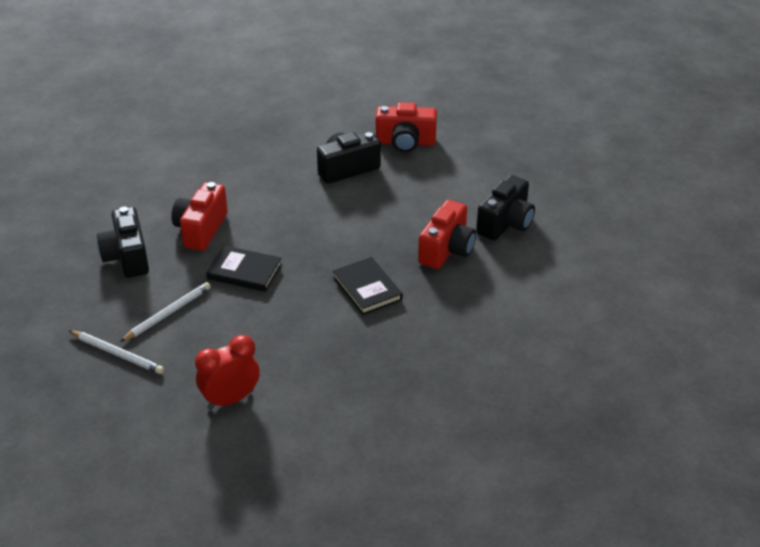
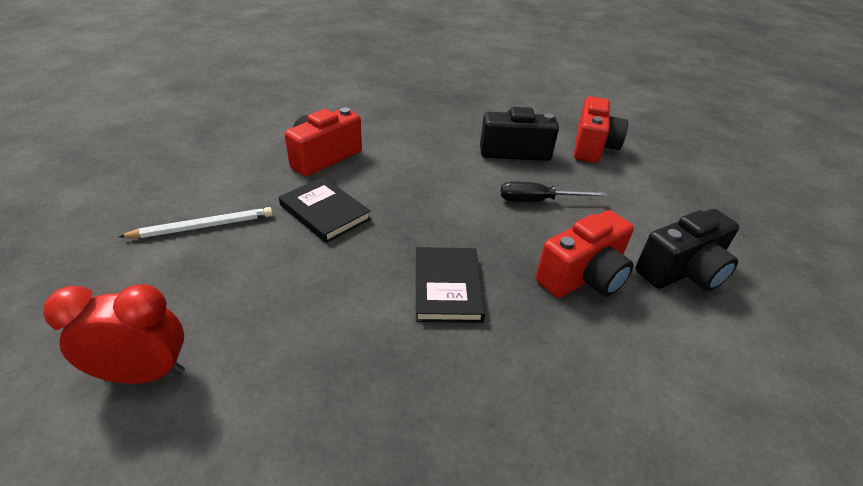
camera: 25 degrees right, 0 degrees up
(117, 354) = (105, 250): white pencil -> none
(127, 257) = (231, 158): black camera -> none
(389, 206) = (537, 201): none -> black screwdriver
(405, 142) = (592, 147): red camera -> red camera turned 105 degrees counterclockwise

